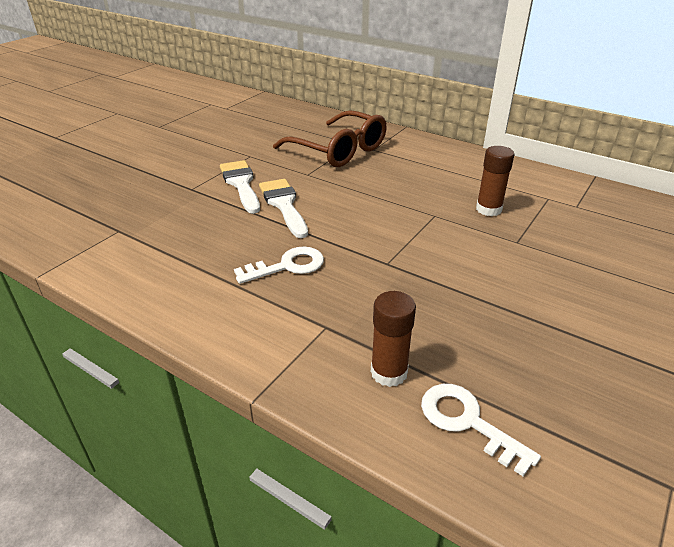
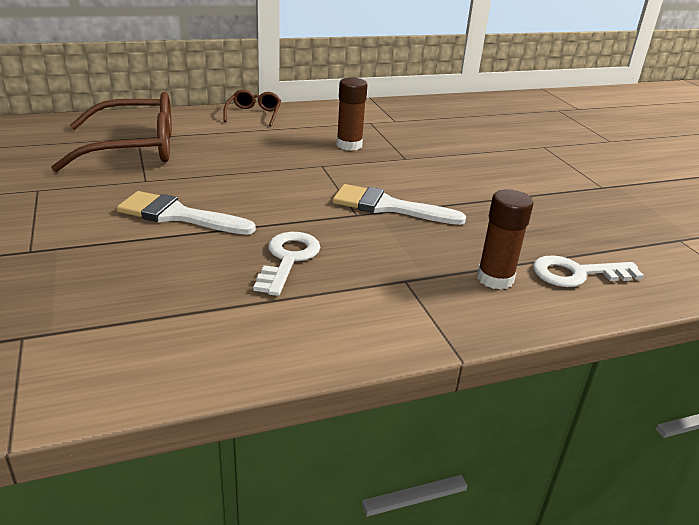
camera: 55 degrees left, 5 degrees down
(241, 184) = (87, 219): white brush -> white brush (388, 207)
(460, 155) = (254, 114): none -> brown glasses

